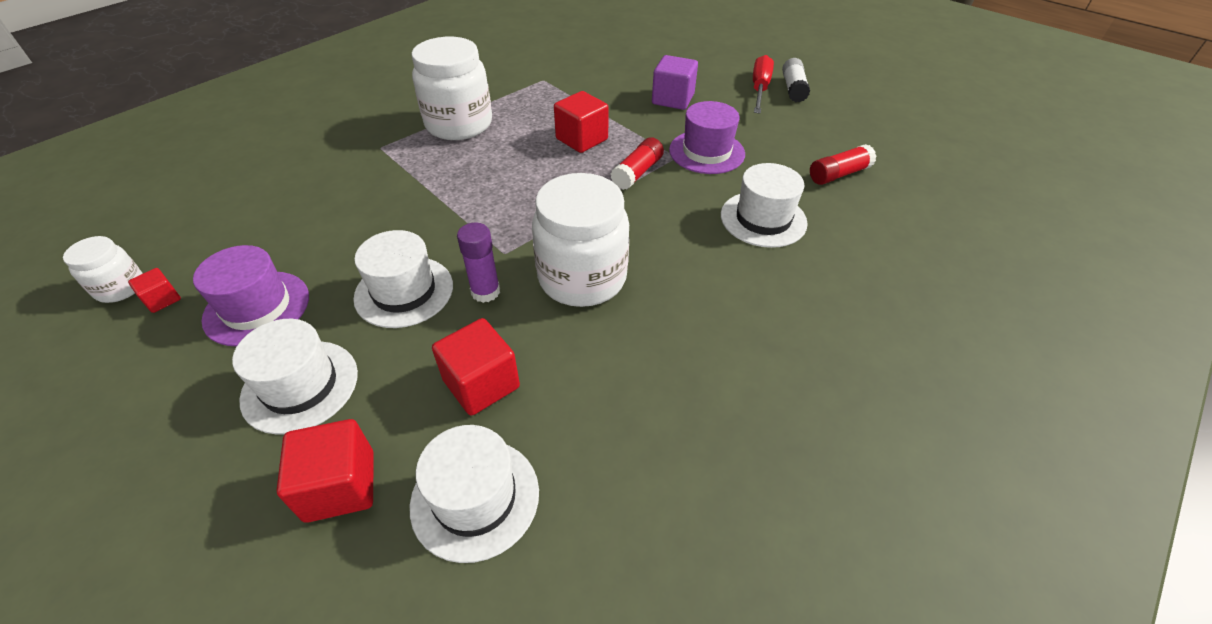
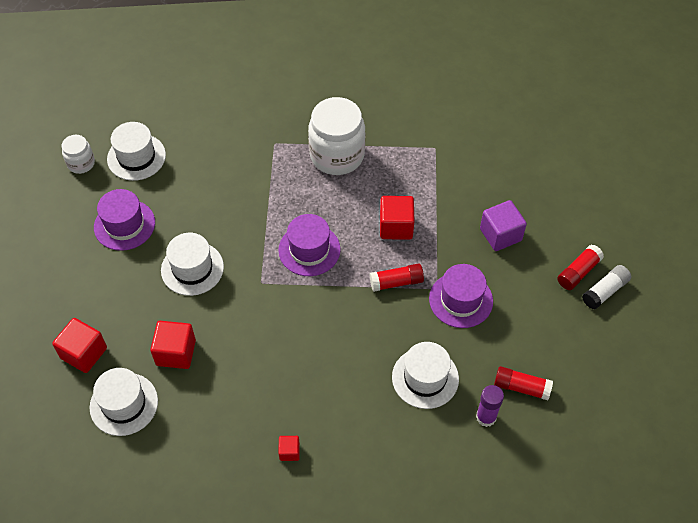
camera: 45 degrees right, 10 degrees up
(162, 299) = (92, 186): red cube -> red cube (289, 452)
(300, 386) = (107, 288): white hat -> white hat (136, 157)
(485, 292) = (227, 301): purple glue stick -> purple glue stick (486, 417)
(522, 199) = (309, 250): none -> purple hat
(582, 278) = (281, 332): white jar -> none
(759, 89) = (578, 272): red screwdriver -> red glue stick

